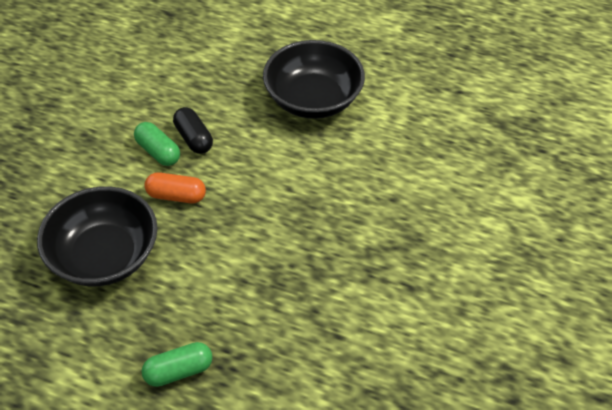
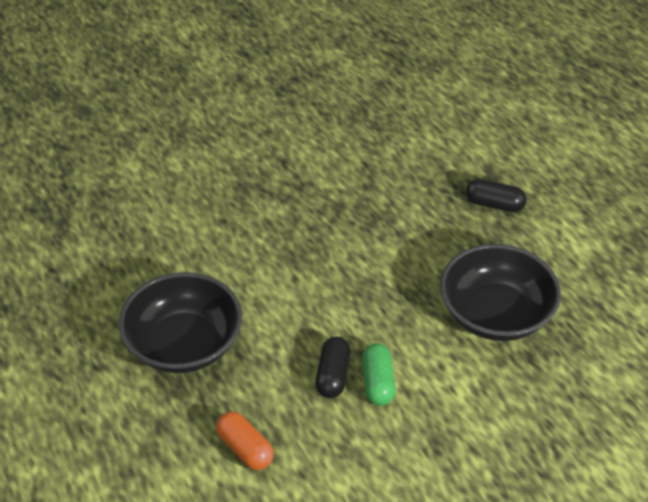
camera: 140 degrees left, 5 degrees down
(176, 196) = (395, 329): orange capsule -> orange capsule (245, 449)
(178, 371) = (494, 204): green capsule -> black capsule

